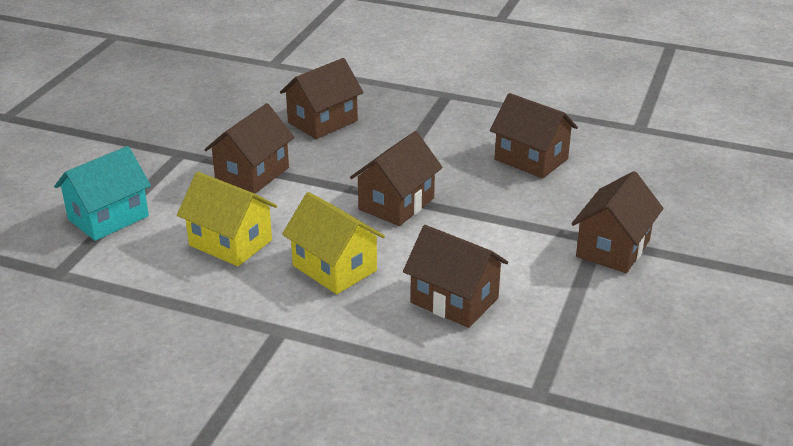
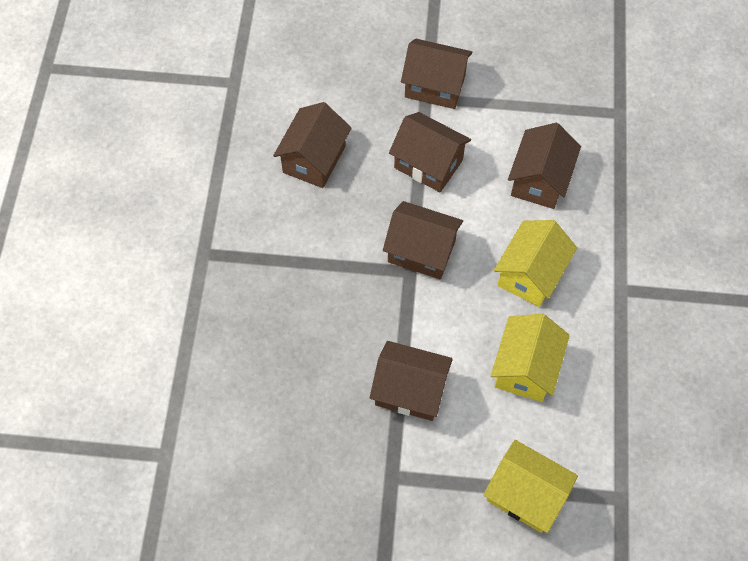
camera: 105 degrees left, 30 degrees up
(108, 218) = (525, 495): turquoise house -> yellow house
(322, 121) = (290, 357): brown house -> brown house (428, 164)

